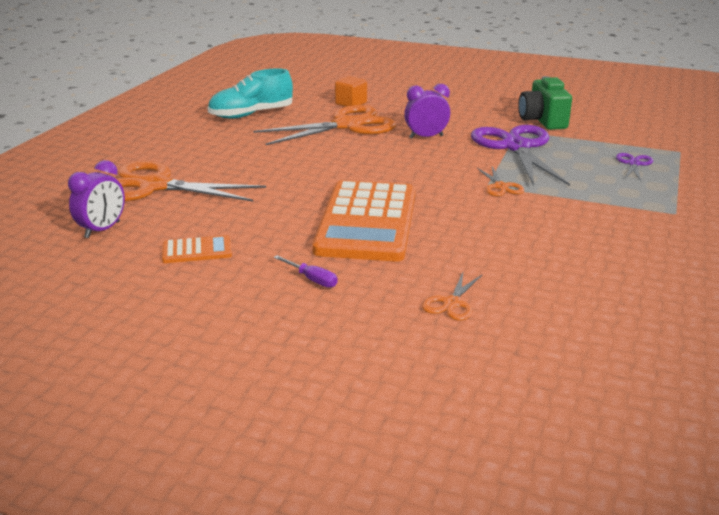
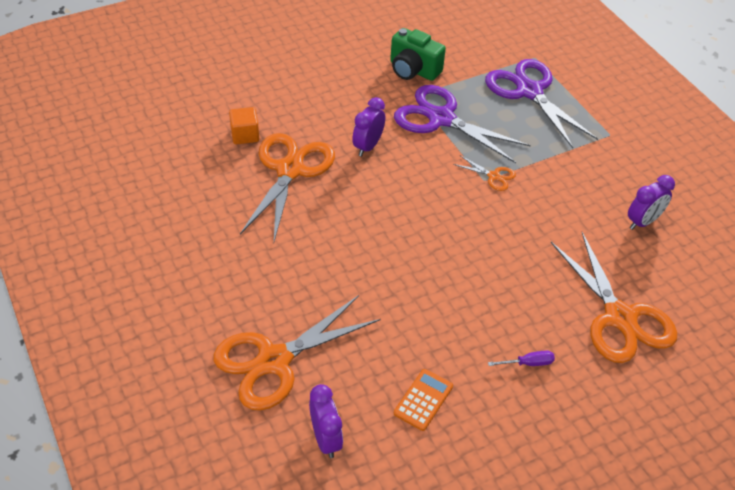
camera: 50 degrees left, 20 degrees up
(251, 114) = (188, 208): turquoise shoe -> none
(367, 222) = (474, 279): orange calculator -> none
(452, 303) = (619, 317): orange scissors -> orange scissors, size x2.31
(602, 269) = (642, 222): none -> purple clock
(633, 164) = (529, 91): purple scissors -> purple scissors, size x2.31

